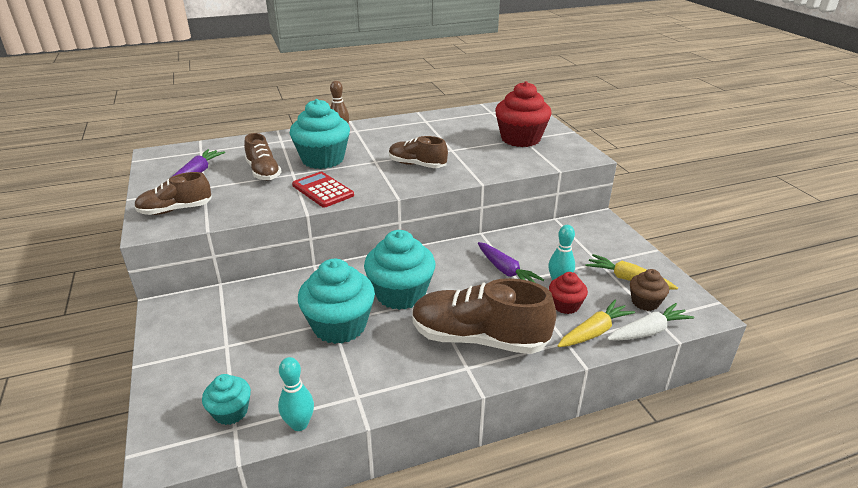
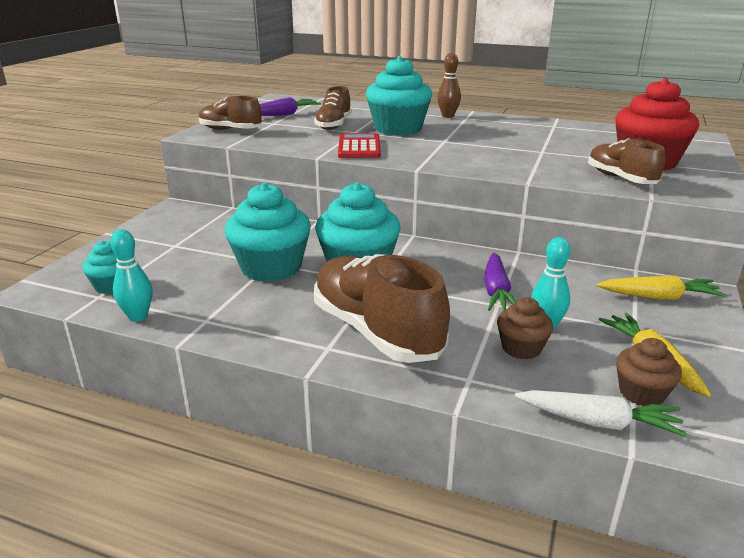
camera: 40 degrees right, 5 degrees down
(417, 165) = (482, 153): brown shoe -> brown shoe (620, 178)
(565, 305) = (521, 348): red cupcake -> brown cupcake
(594, 332) = (519, 387): yellow carrot -> yellow carrot (659, 297)

